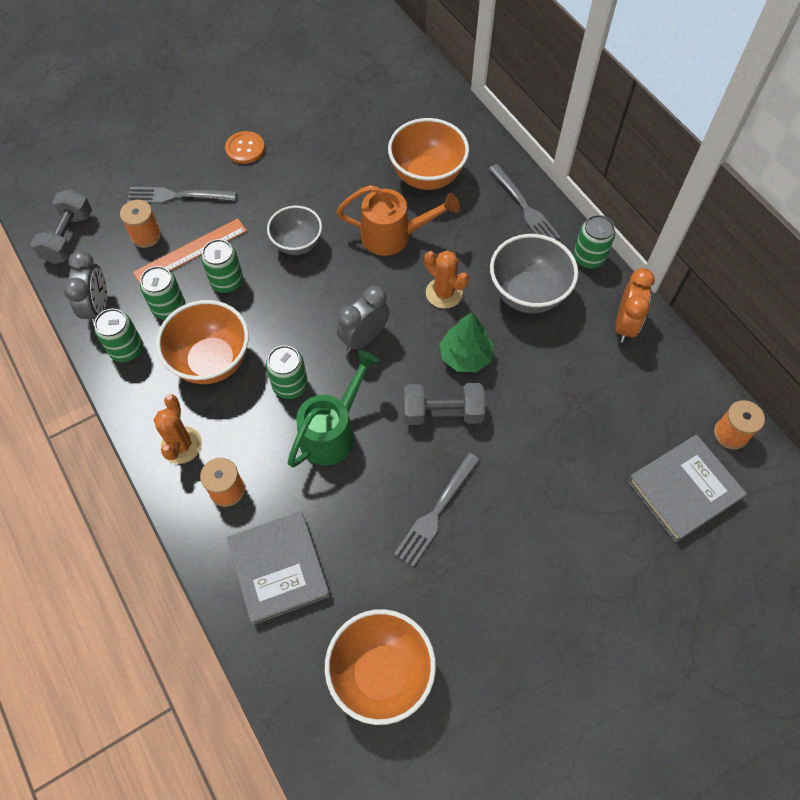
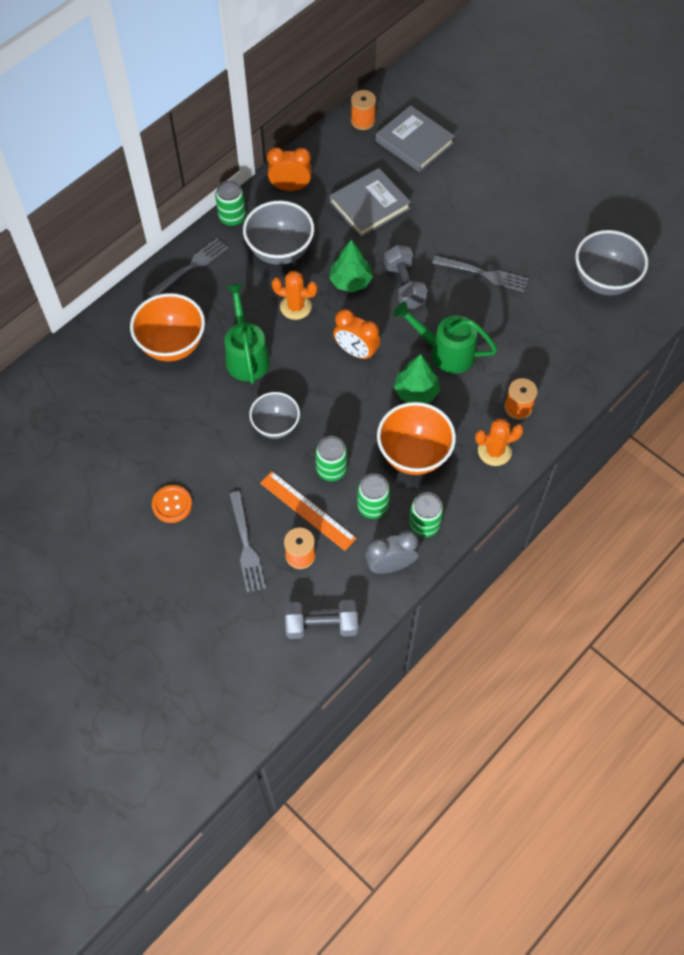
camera: 105 degrees left, 0 degrees up
(279, 568) = (561, 357): grey book -> grey book (369, 205)
(290, 385) = (416, 391): green can -> green tree
(364, 338) = (356, 352): grey clock -> orange clock
(381, 673) = (604, 281): orange bowl -> grey bowl
(394, 236) = (246, 355): orange watering can -> green watering can
(444, 293) = (295, 307): orange cactus -> orange cactus turned 75 degrees clockwise

